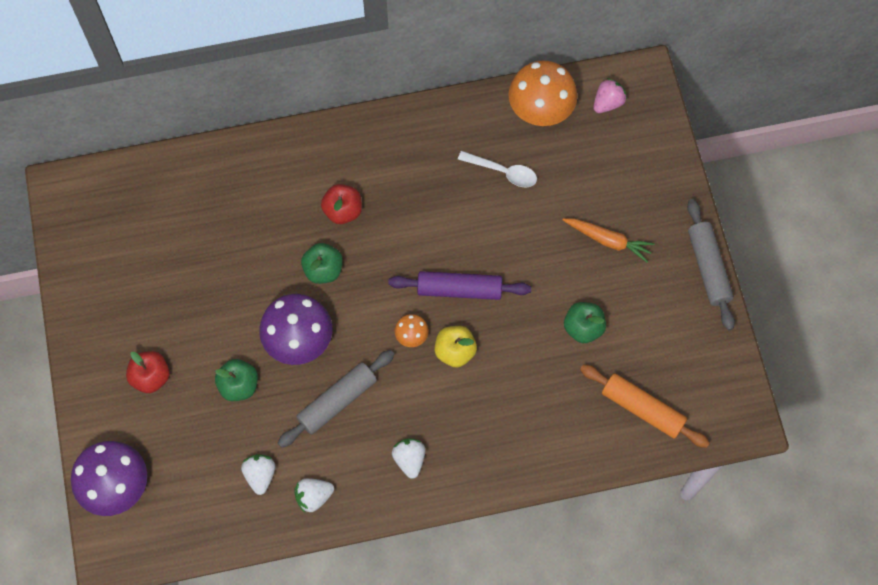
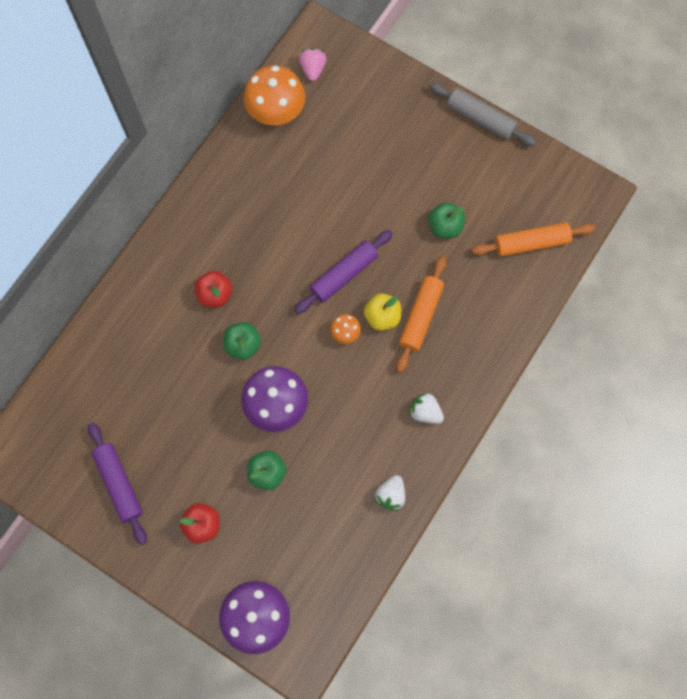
camera: 45 degrees left, 5 degrees up
(124, 287) = (119, 484): none -> purple rolling pin
(260, 475) = (342, 515): white strawberry -> none
(337, 401) = (341, 420): grey rolling pin -> none
(486, 381) = (420, 316): none -> orange rolling pin
(503, 172) = (292, 173): white spoon -> none
(608, 240) = (404, 157): orange carrot -> none

